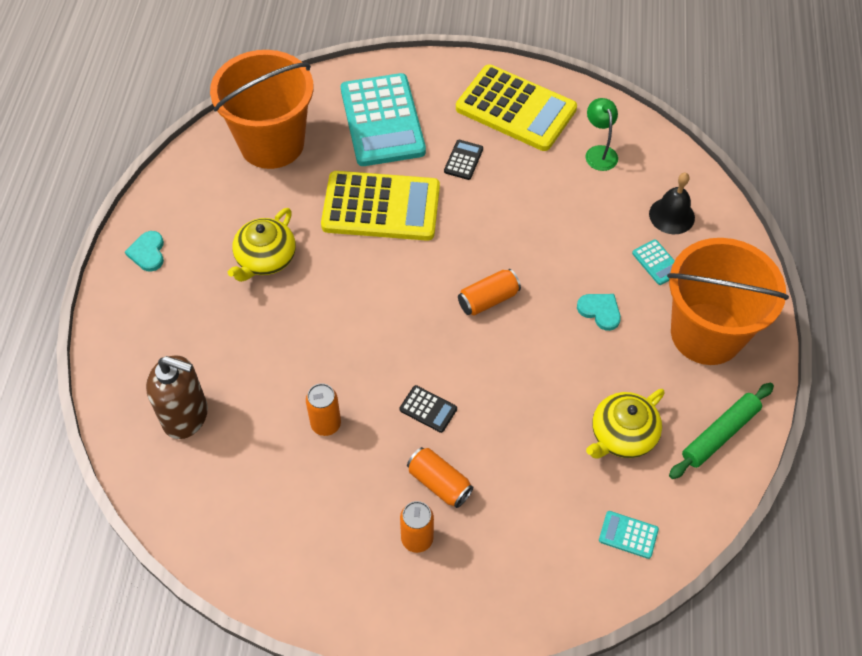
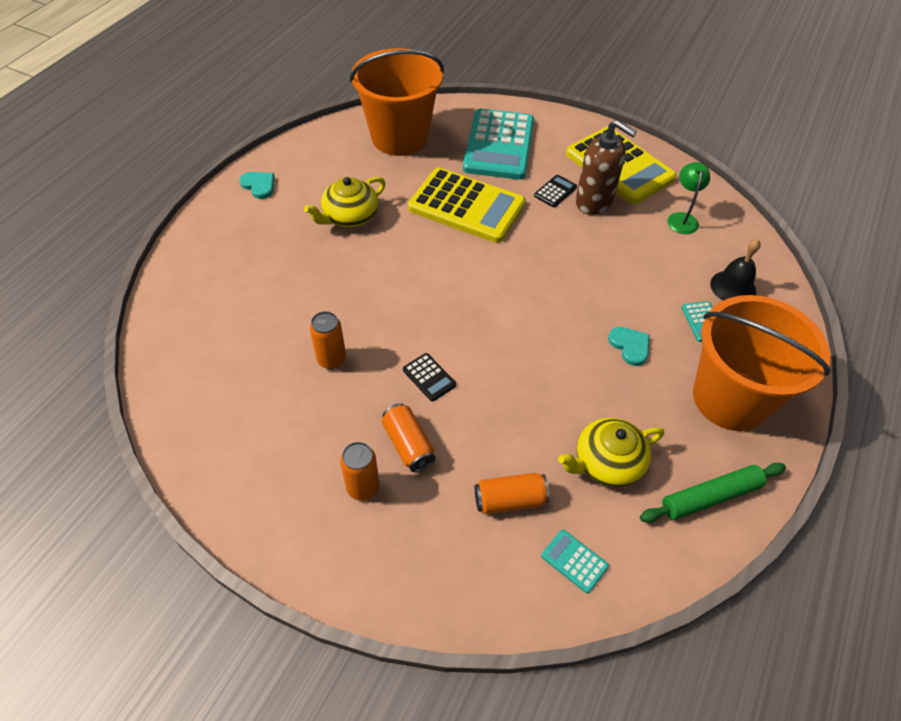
camera: 20 degrees right, 5 degrees down
(148, 252) = (259, 185): turquoise heart -> turquoise heart turned 120 degrees clockwise
(186, 416) = (218, 314): brown soap dispenser -> brown soap dispenser (594, 202)
(488, 299) = (527, 304): orange can -> orange can (510, 500)

